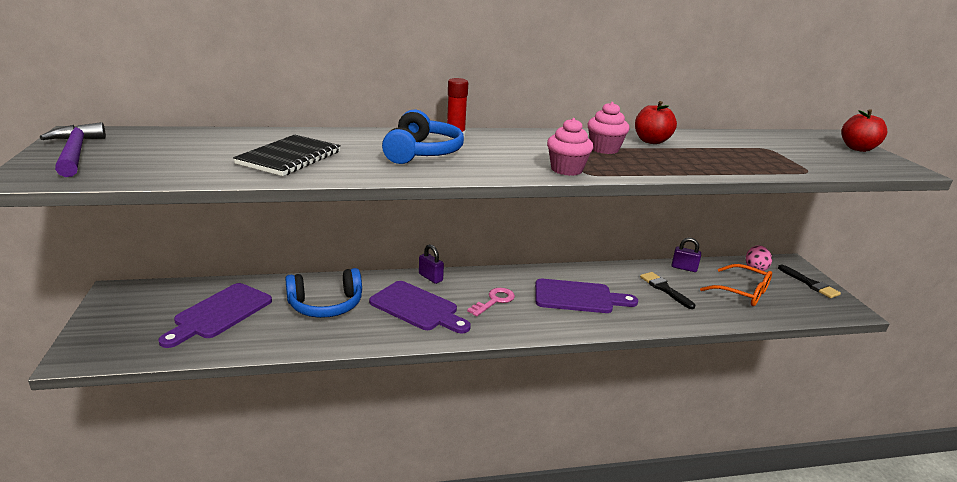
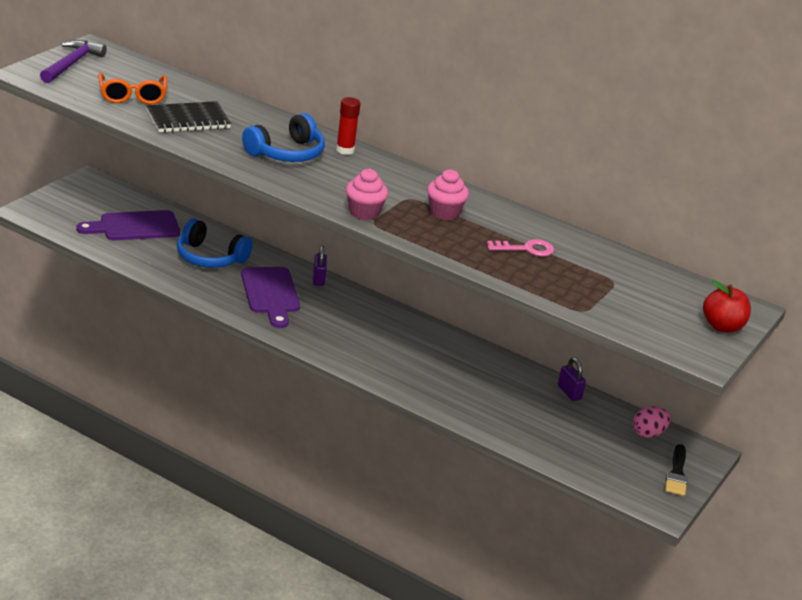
camera: 40 degrees right, 5 degrees up
(494, 301) = (338, 321): pink key -> pink key (526, 249)
(578, 297) = (413, 356): purple cutting board -> none
(651, 141) = (511, 226): red apple -> none
(664, 289) = (507, 394): black brush -> none
(742, 292) = (580, 437): orange glasses -> orange glasses (132, 96)

